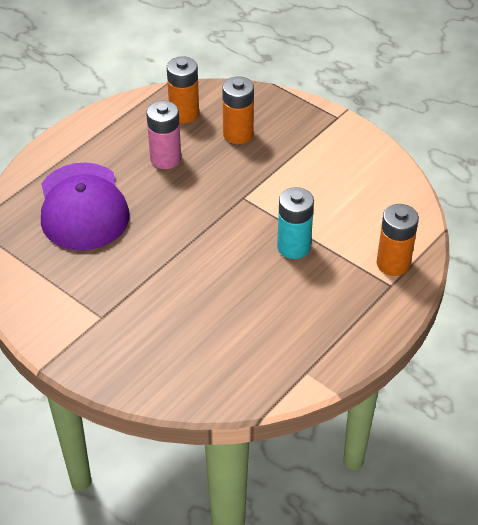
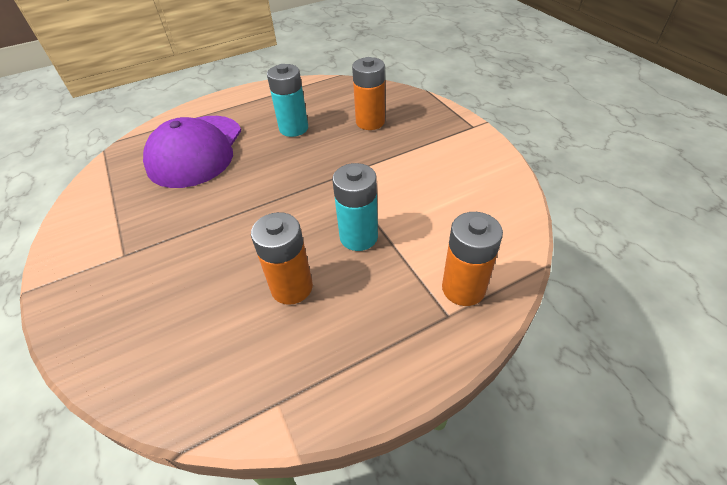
camera: 25 degrees right, 0 degrees up
(165, 159) = (293, 128): pink battery -> turquoise battery
(184, 114) = (335, 98): orange battery -> orange battery (292, 287)

